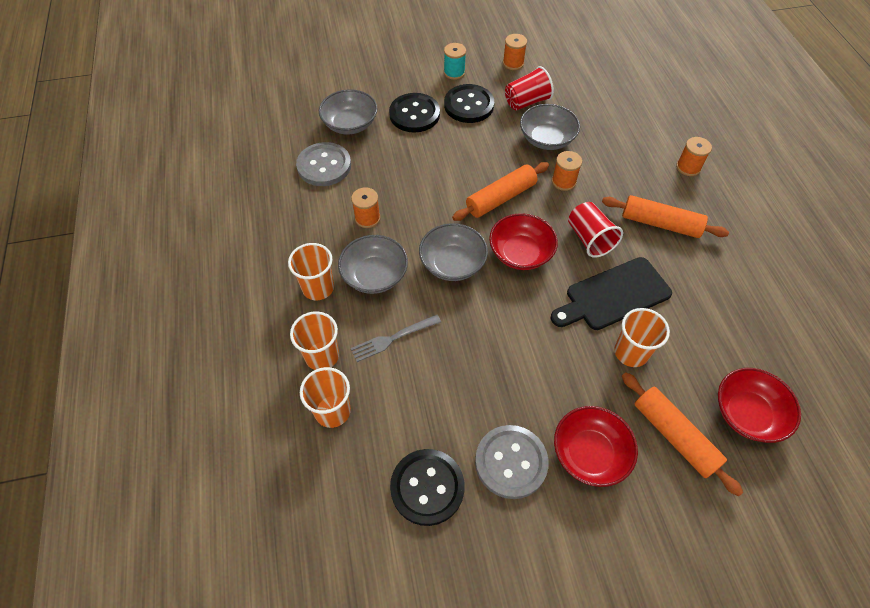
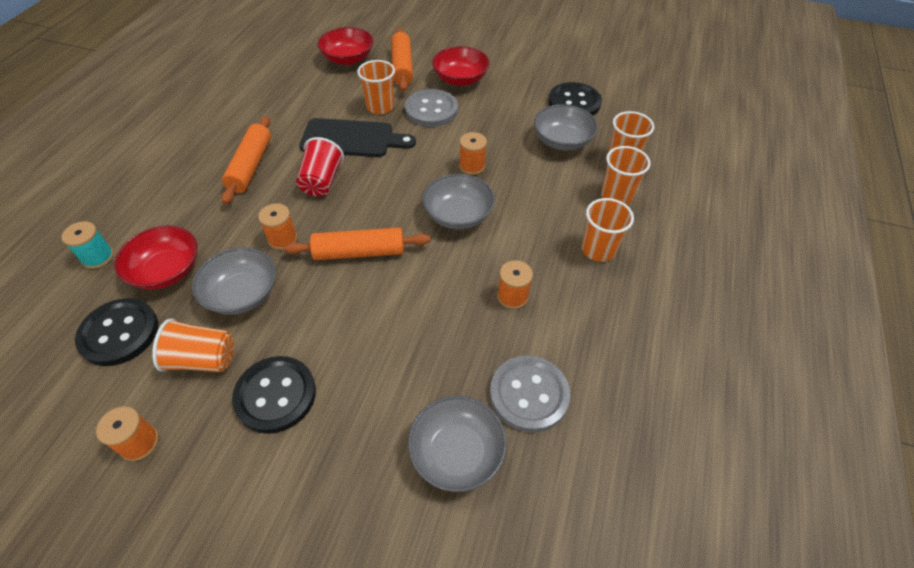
camera: 150 degrees left, 5 degrees down
(374, 275) = (537, 237): grey bowl -> grey bowl (562, 141)
(392, 339) = (550, 183): grey fork -> none
(414, 114) = (357, 420): black button -> black button (119, 333)
(454, 72) = (235, 475): turquoise spool -> turquoise spool (98, 257)
(511, 462) = (512, 93): grey button -> grey button (431, 110)
(520, 253) = (391, 197): red bowl -> red bowl (167, 271)
(526, 102) = (203, 359): red cup -> orange cup
(660, 223) = (250, 166): orange rolling pin -> orange rolling pin turned 45 degrees clockwise
(688, 167) = (158, 197): orange spool -> orange spool (472, 166)

